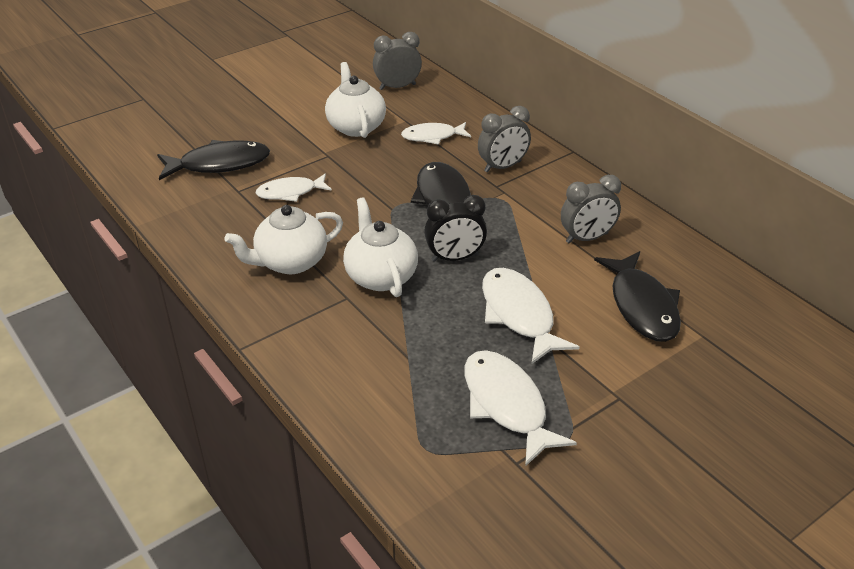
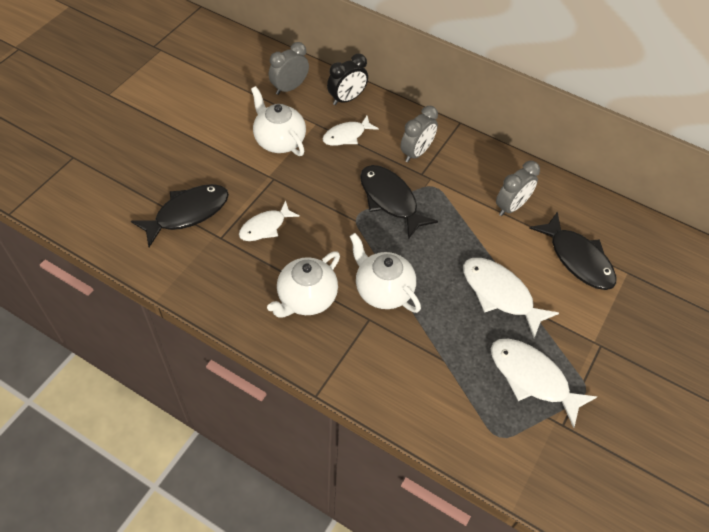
camera: 25 degrees left, 15 degrees up
(455, 258) = (428, 255): black clock -> black clock (347, 99)

